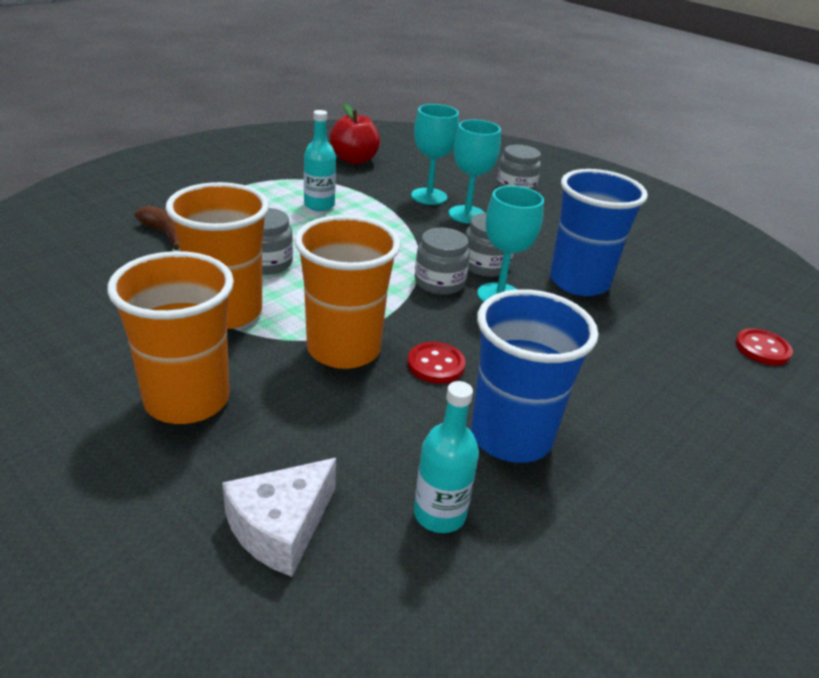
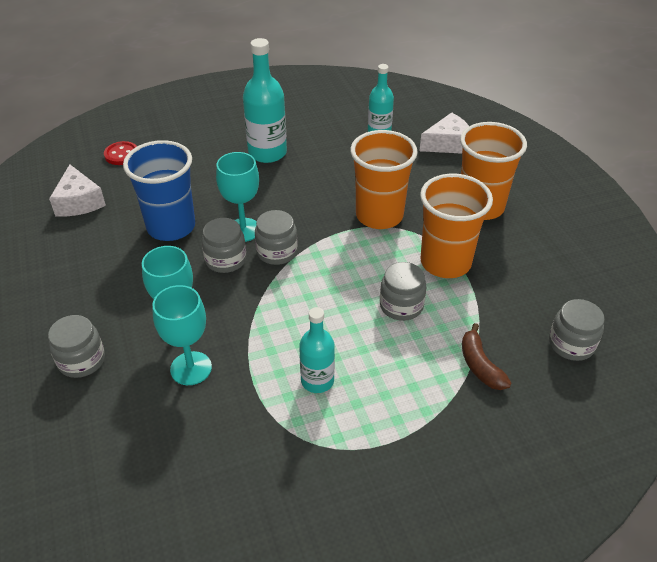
camera: 150 degrees left, 10 degrees up
(60, 265) = (571, 344): none -> grey jar
(354, 160) = (219, 477): red apple -> none
(436, 365) = (330, 193): red button -> none
(511, 437) = (321, 150): blue cup -> none
(587, 406) = (267, 153): none -> turquoise bottle
(706, 284) = (79, 202): none -> white cheese

